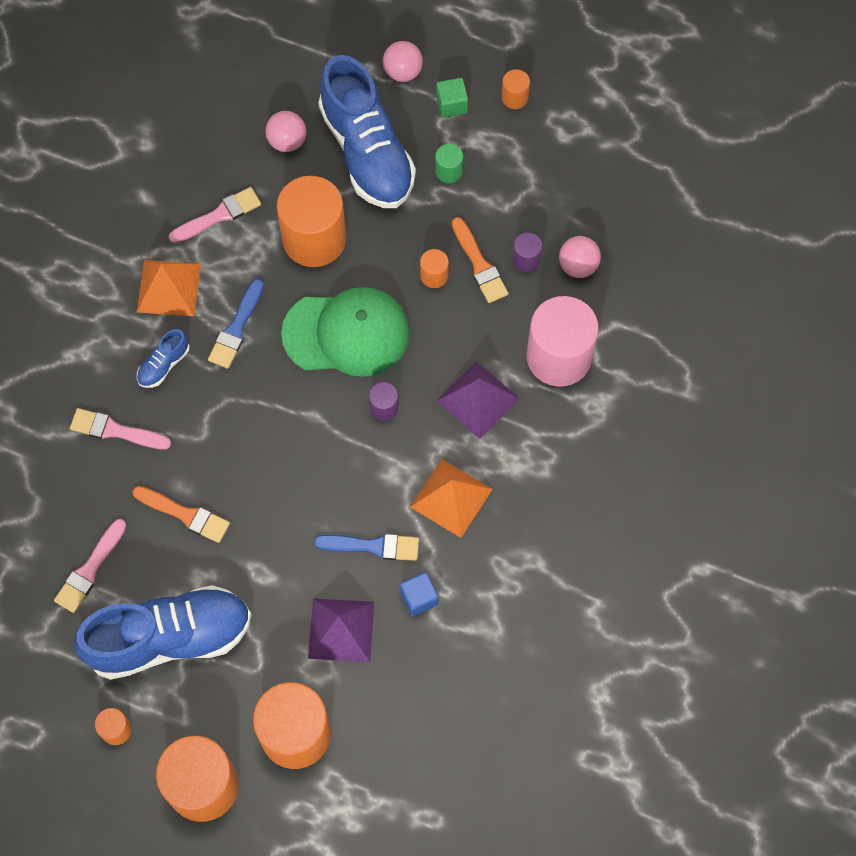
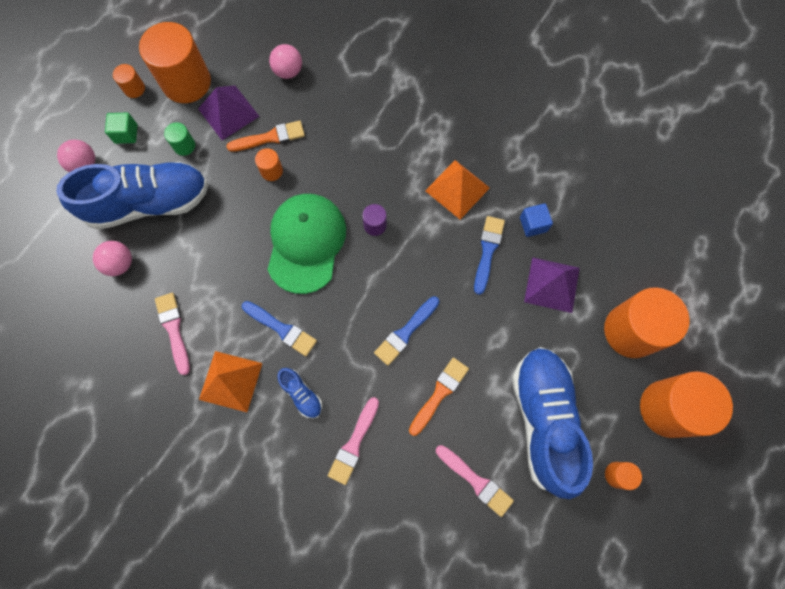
camera: 80 degrees left, 5 degrees up
(253, 465) = (405, 332): none -> blue brush
(314, 239) = (216, 255): orange cylinder -> orange cylinder (186, 82)
(478, 399) = (381, 157): purple pyramid -> purple pyramid (228, 112)
(526, 259) = (274, 105): purple cylinder -> none
(559, 357) = (358, 97): pink cylinder -> none

